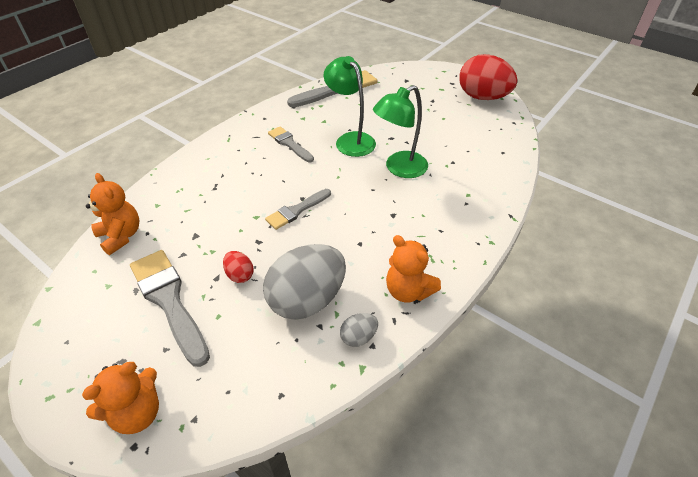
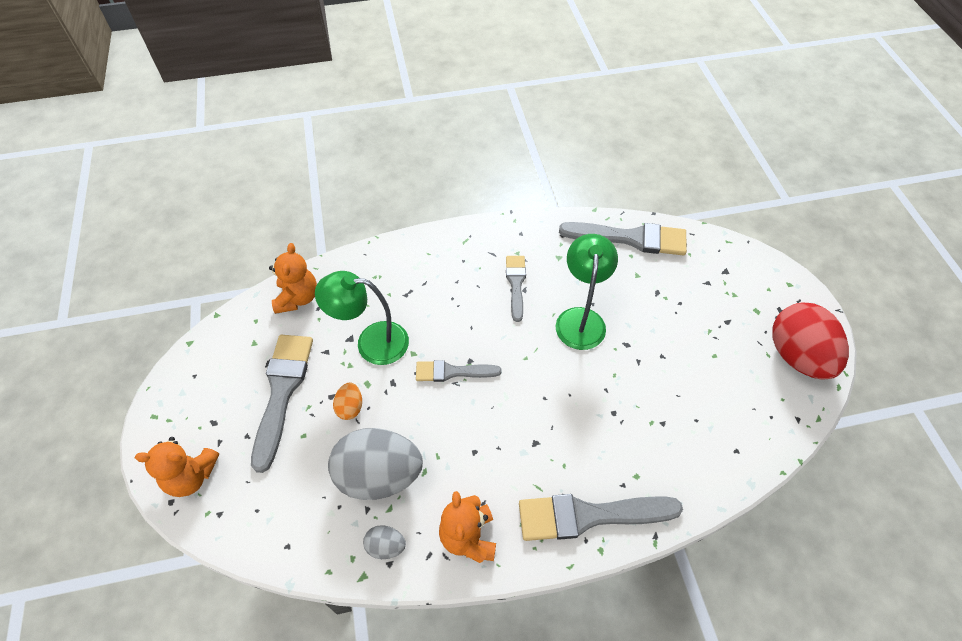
camera: 40 degrees right, 10 degrees up
(240, 275) = (350, 407): red egg -> orange egg
(399, 168) = (596, 391): green lamp -> green lamp (371, 342)
(465, 230) = (589, 516): none -> grey brush

